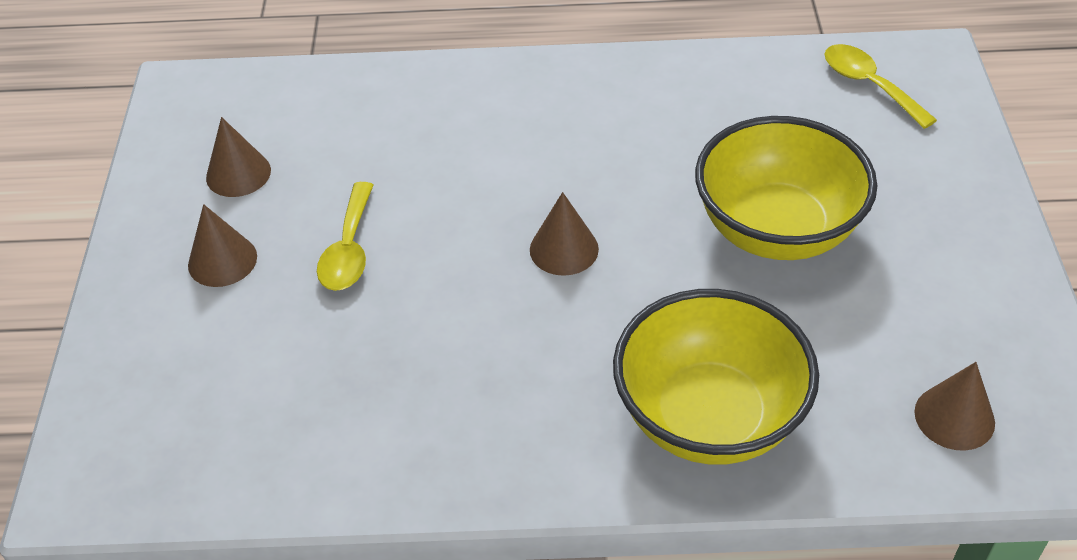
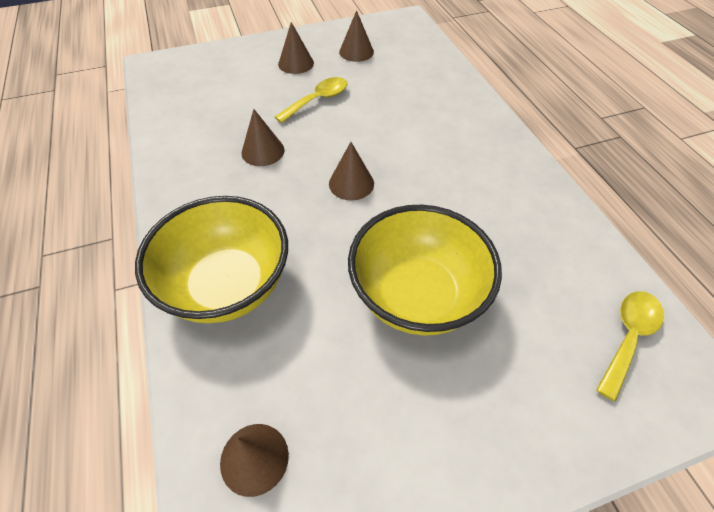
camera: 70 degrees right, 5 degrees up
(349, 250) = (318, 100): yellow spoon -> yellow spoon turned 150 degrees clockwise
(445, 341) = (263, 151): none -> brown cone

